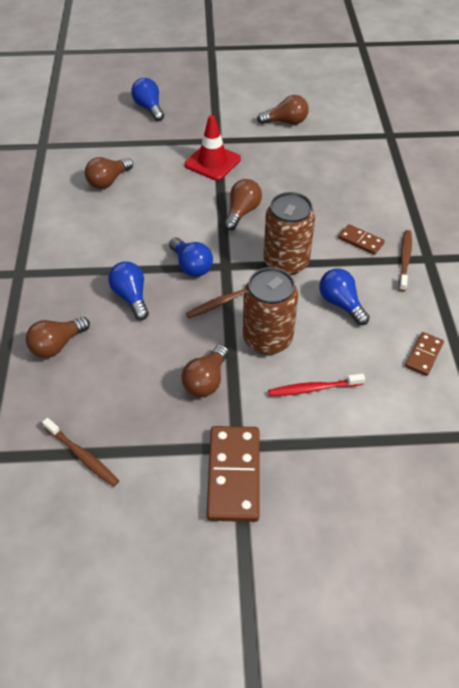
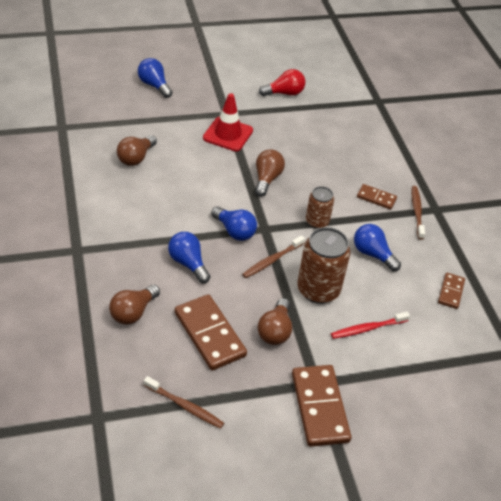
camera: 15 degrees left, 5 degrees down
(132, 377) = (210, 334): none -> brown domino
(286, 122) = (284, 93): brown light bulb -> red light bulb
(286, 262) = (317, 222): brown can -> brown can, size x0.59

